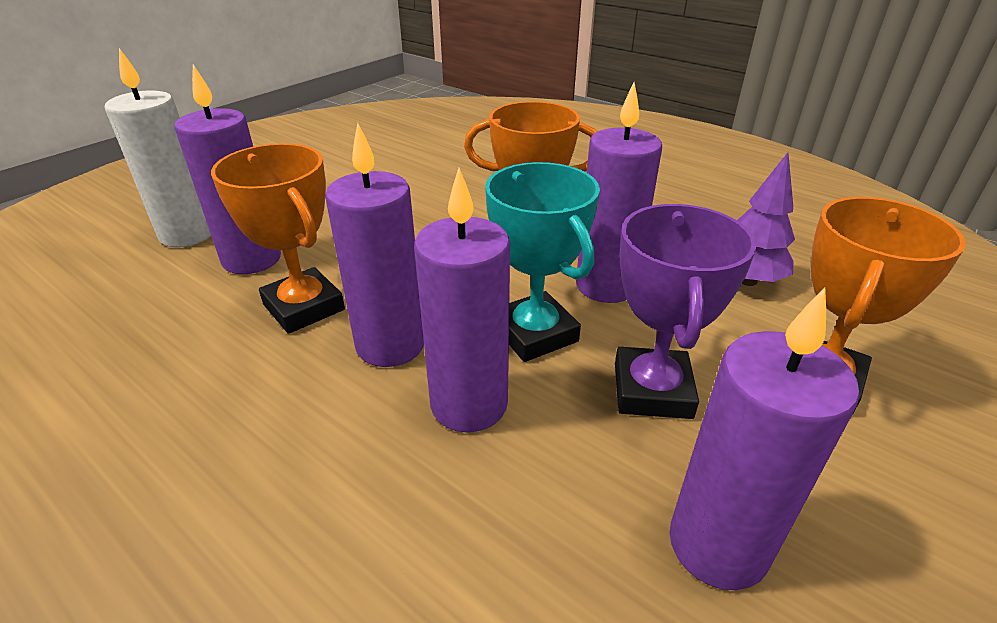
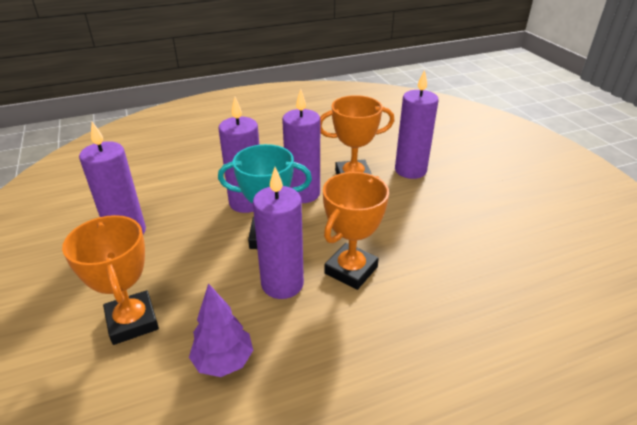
camera: 120 degrees right, 0 degrees up
(188, 234) = (452, 156): white candle -> none
(652, 390) = (197, 256): purple trophy -> none

